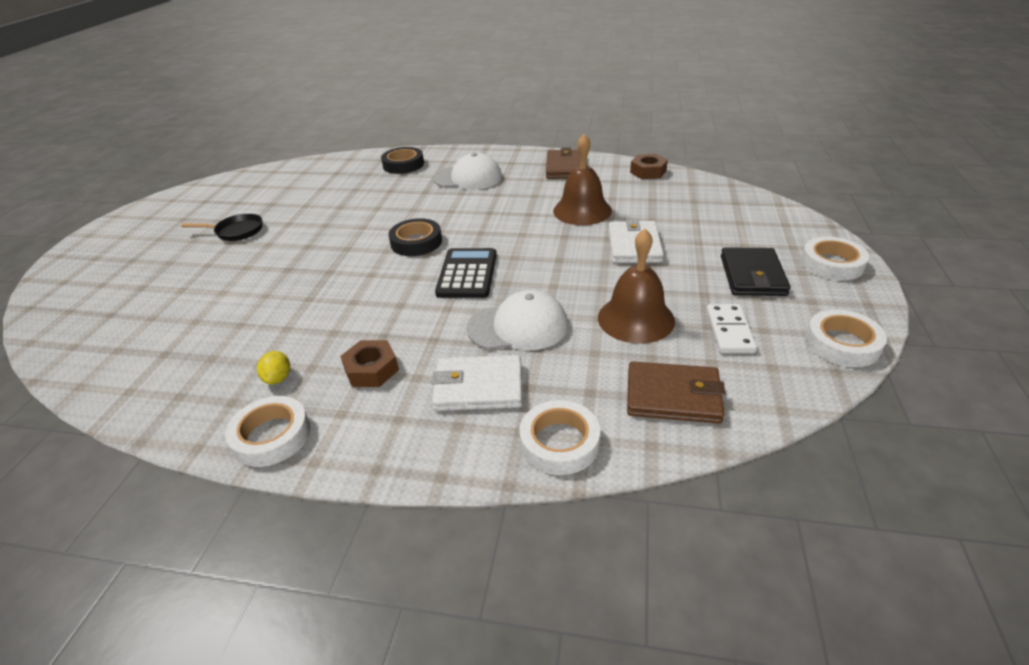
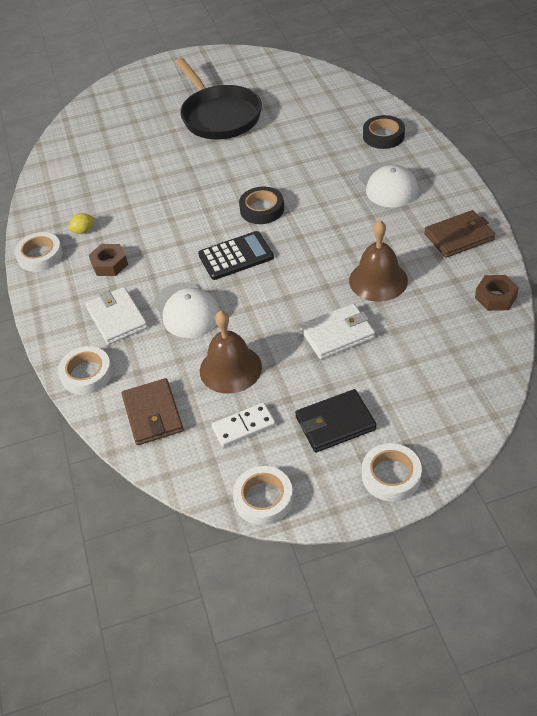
camera: 65 degrees right, 10 degrees up
(237, 231) = (219, 116): black pan -> black pan, size x2.15

